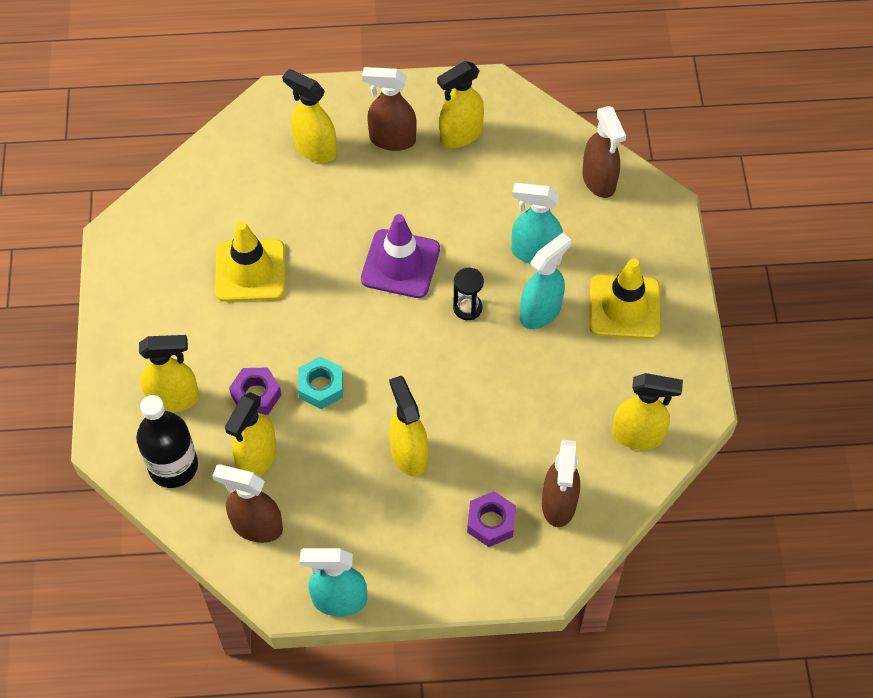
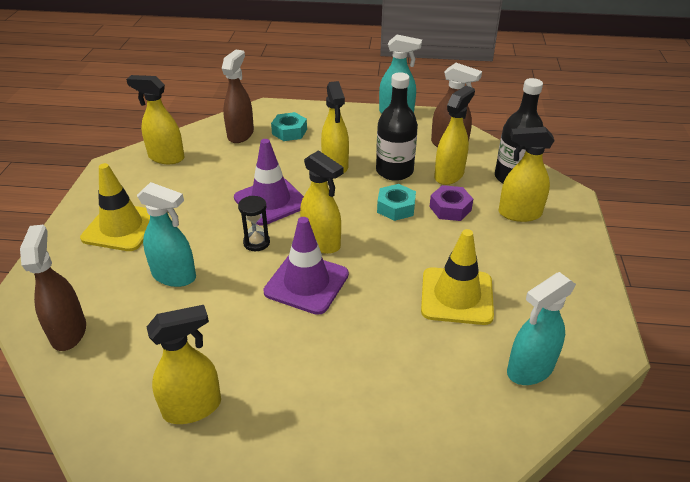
camera: 170 degrees left, 20 degrees down
(315, 149) = (377, 417): yellow spray bottle -> yellow spray bottle (321, 242)
(329, 455) = (394, 171): none -> black bottle
(392, 139) = (278, 414): brown spray bottle -> none
(472, 374) = (270, 201): none -> purple traffic cone
(491, 522) = (289, 132): purple nut -> turquoise nut
(540, 312) = (194, 232): turquoise spray bottle -> turquoise spray bottle (529, 369)

